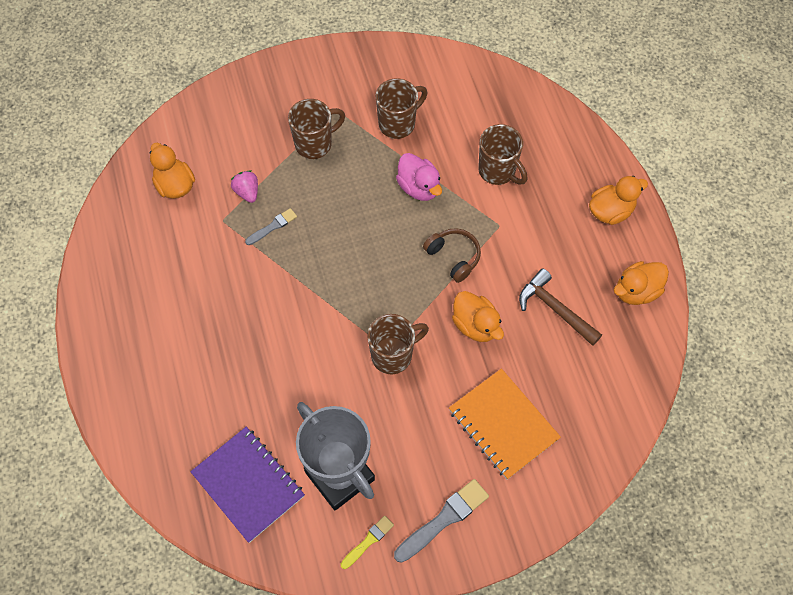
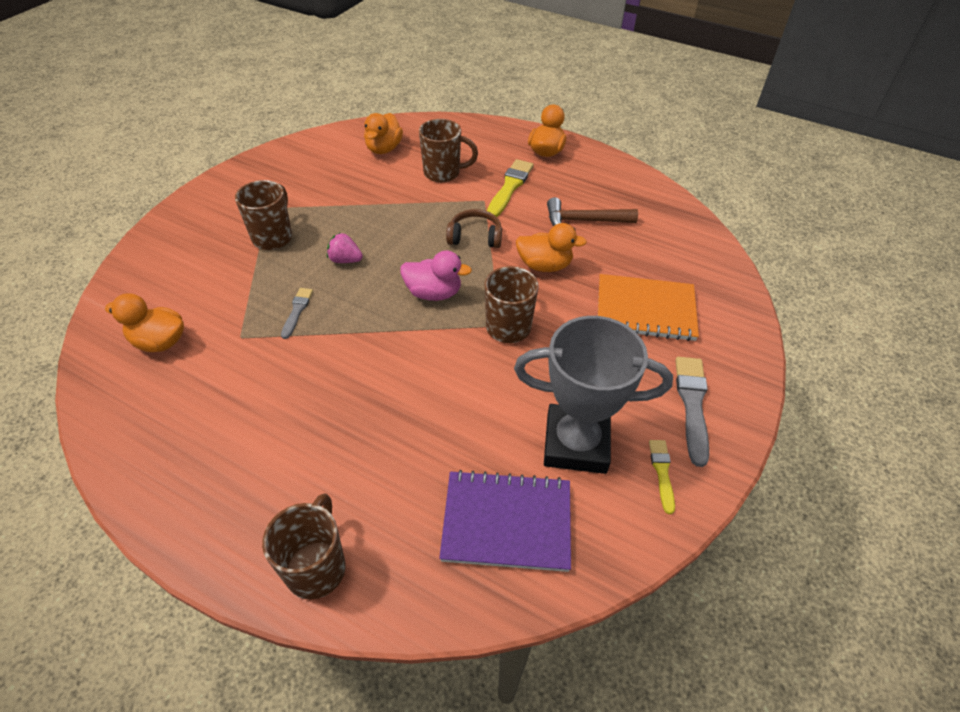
camera: 45 degrees left, 15 degrees down
(247, 192) = (244, 303): pink strawberry -> pink strawberry (345, 260)
(398, 124) = (332, 188): brown mug -> brown mug (317, 567)
(419, 187) = (395, 214): pink duck -> pink duck (433, 293)
(535, 227) = (510, 187): none -> yellow brush
(636, 291) = (619, 180): orange duck -> orange duck (384, 149)

